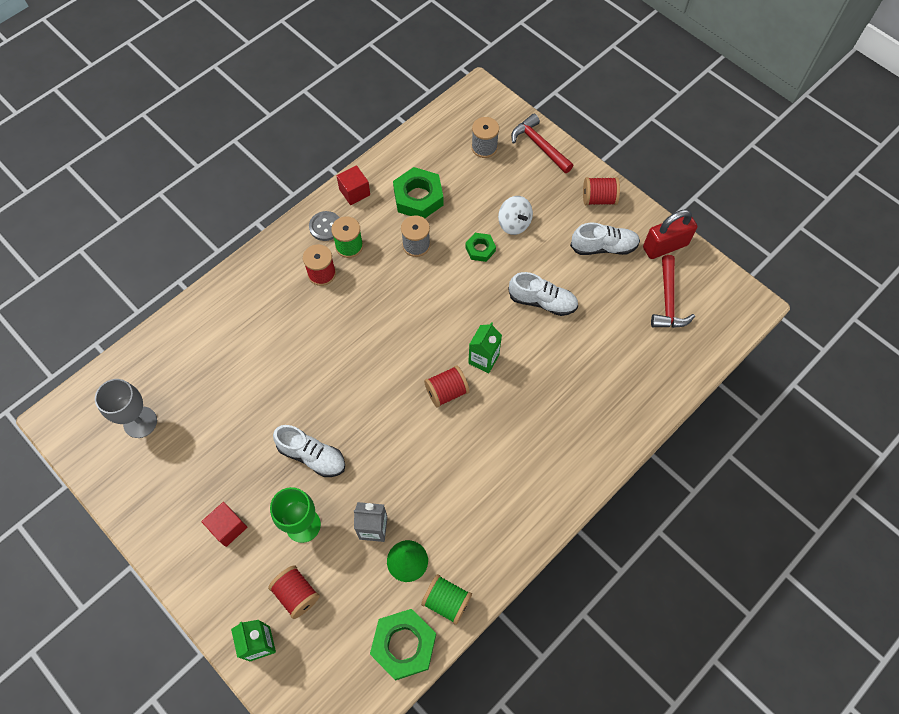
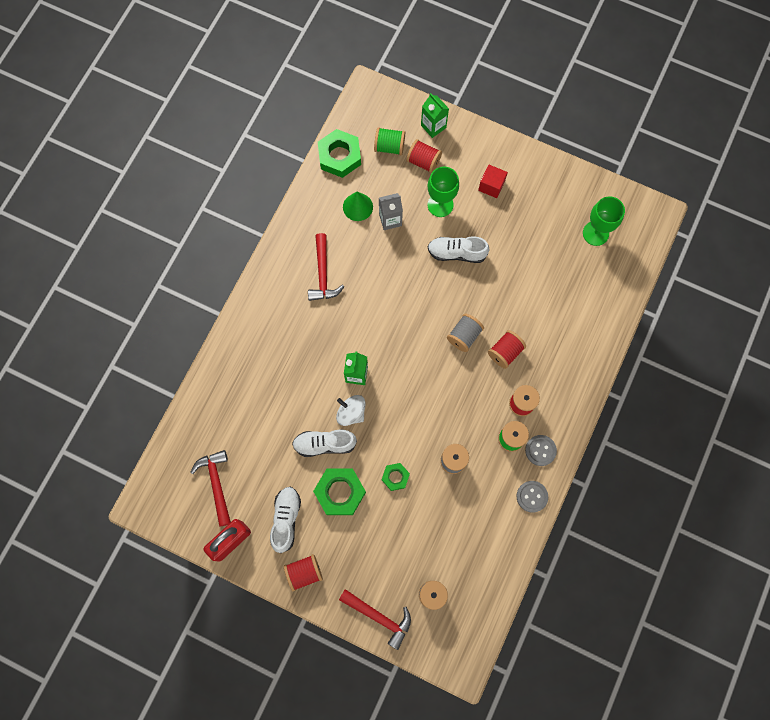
camera: 160 degrees right, 10 degrees up
(140, 422) = (595, 233): grey goblet -> green goblet
(348, 359) = (464, 336): none -> grey spool
(354, 192) = (532, 496): red cube -> grey button
(418, 197) = (471, 512): green nut -> green nut (340, 492)
(446, 392) = (376, 336): red spool -> red spool (505, 352)
(446, 601) = (321, 191): green spool -> green spool (389, 147)
(482, 487) = (323, 274): none -> red hammer
(514, 223) = (374, 515): white spinning top -> white spinning top (351, 413)
(603, 247) = (286, 519): white shoe -> white shoe turned 120 degrees clockwise

